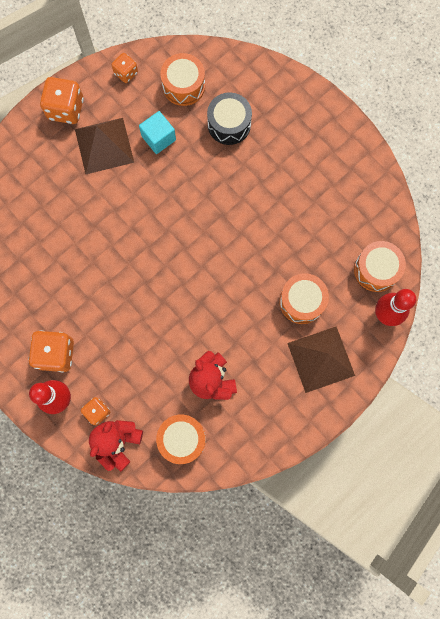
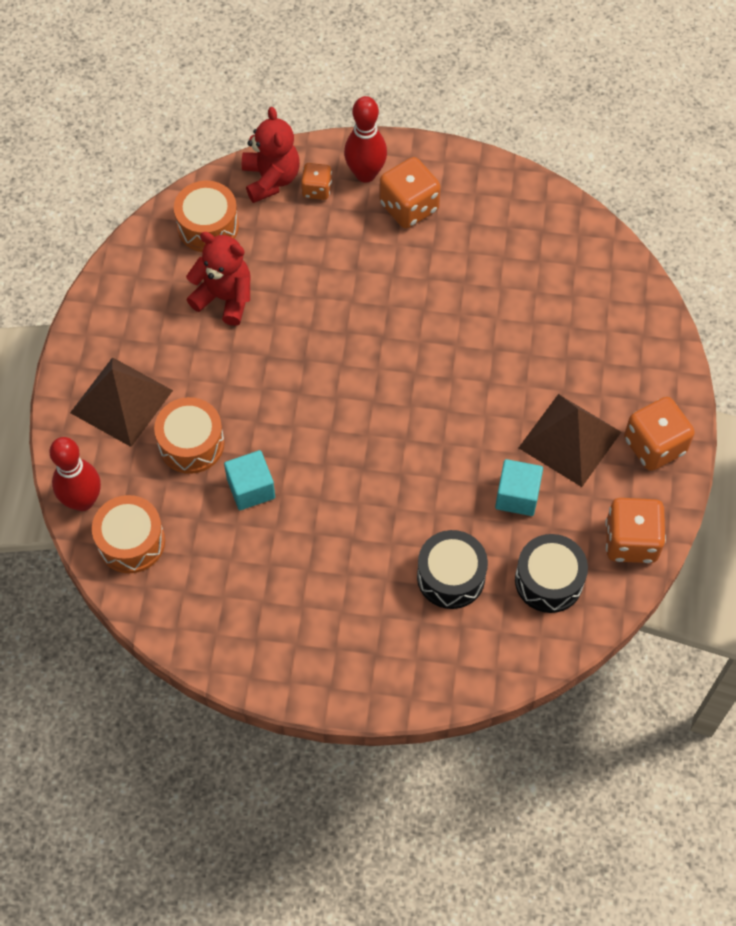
camera: 140 degrees right, 15 degrees down
(126, 73) = (631, 541): orange dice -> orange dice, size x1.72
(183, 86) = (549, 580): orange drum -> black drum
(290, 250) = (251, 488): none -> turquoise cube

